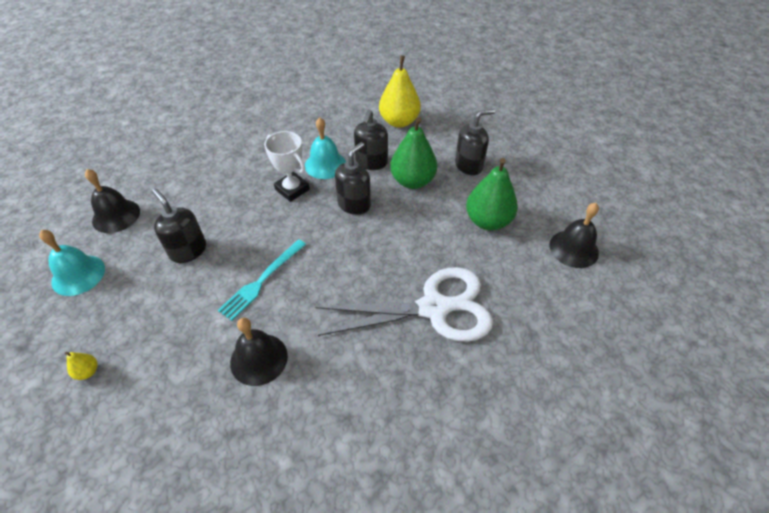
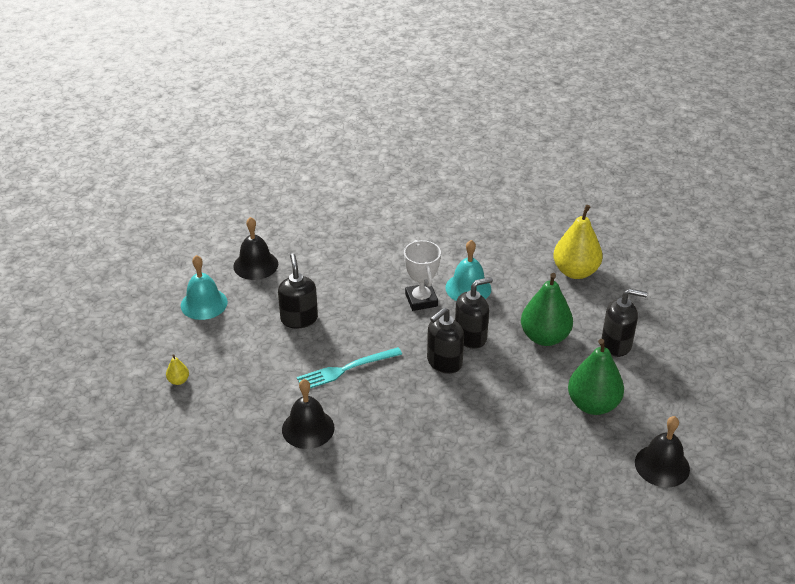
camera: 30 degrees right, 10 degrees down
(371, 162) = (515, 303): black soap dispenser -> black soap dispenser (444, 362)
(434, 308) = (481, 455): white scissors -> none

